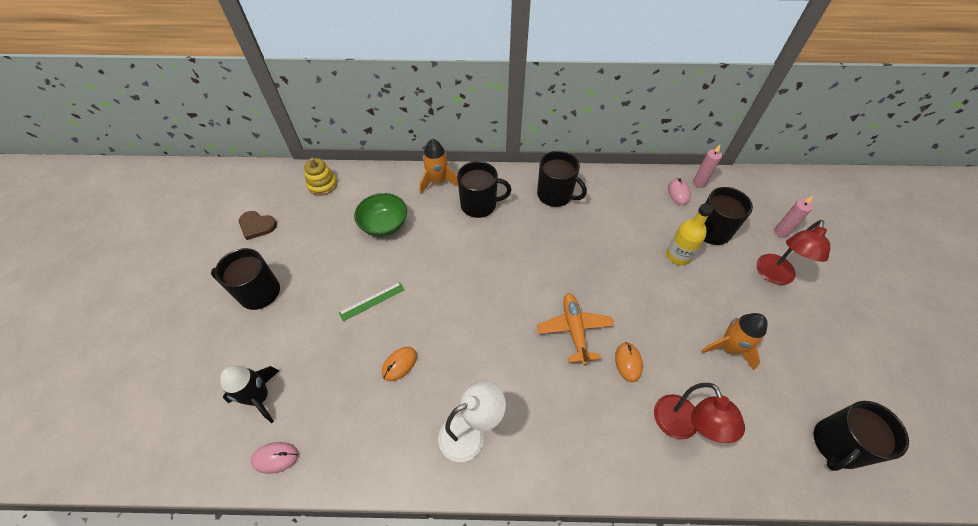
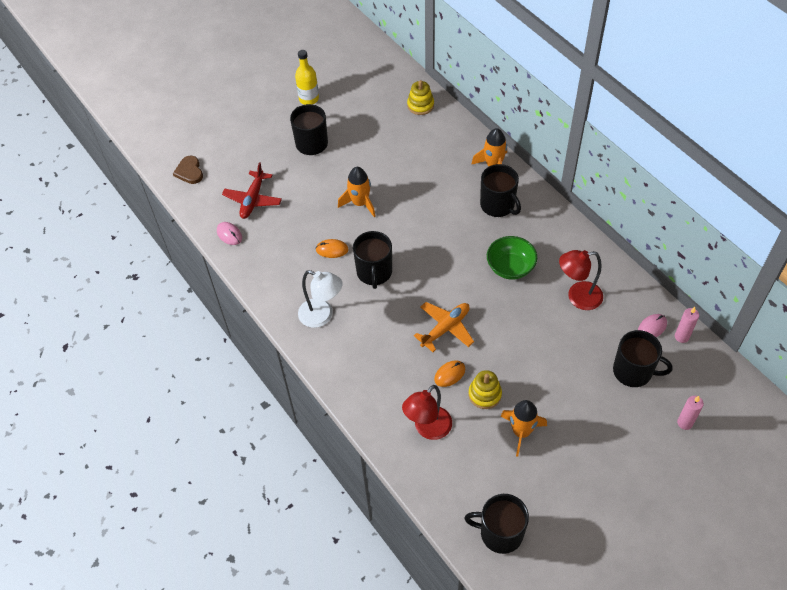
camera: 55 degrees right, 0 degrees up
(257, 226) = (354, 101): brown heart -> brown heart (189, 171)
(260, 397) = (253, 199): black rocket -> red plane
(372, 301) = (360, 203): green ruler -> orange rocket
(384, 225) = (423, 165): green bowl -> green bowl (510, 267)
(555, 195) = (558, 245): black mug -> black mug (374, 272)
(670, 349) = (484, 394): none -> yellow stacking toy
(678, 255) = (579, 359): yellow bottle -> yellow bottle (309, 99)
(773, 276) = (626, 435): red lamp -> red lamp (577, 297)

